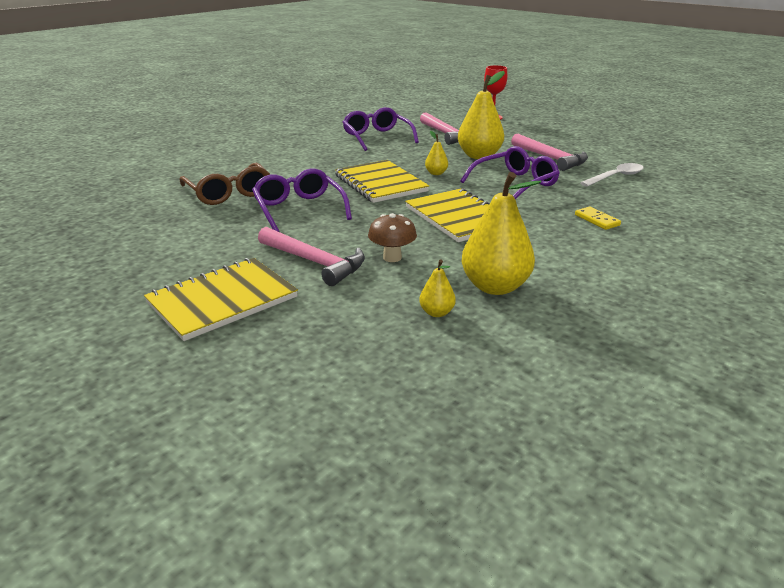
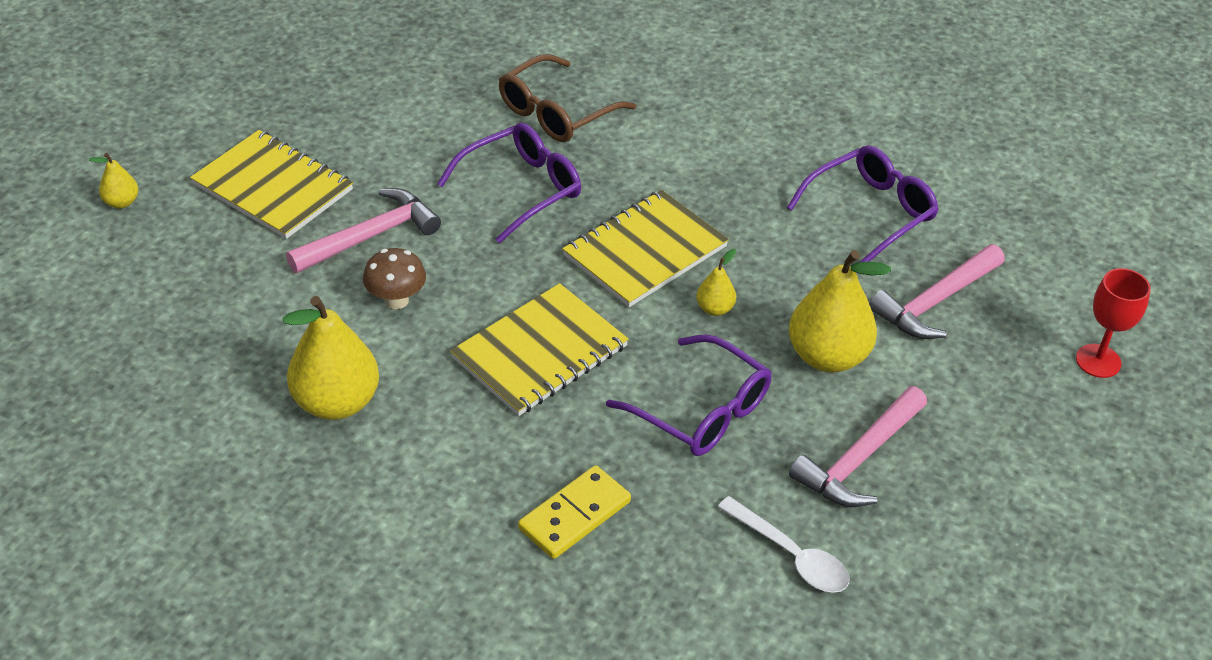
camera: 75 degrees right, 15 degrees up
(315, 262) = (370, 236): pink hammer -> pink hammer turned 150 degrees counterclockwise
(436, 313) = (268, 355): yellow pear -> yellow pear (121, 202)
(596, 220) = (574, 515): yellow domino -> yellow domino, size x1.55

